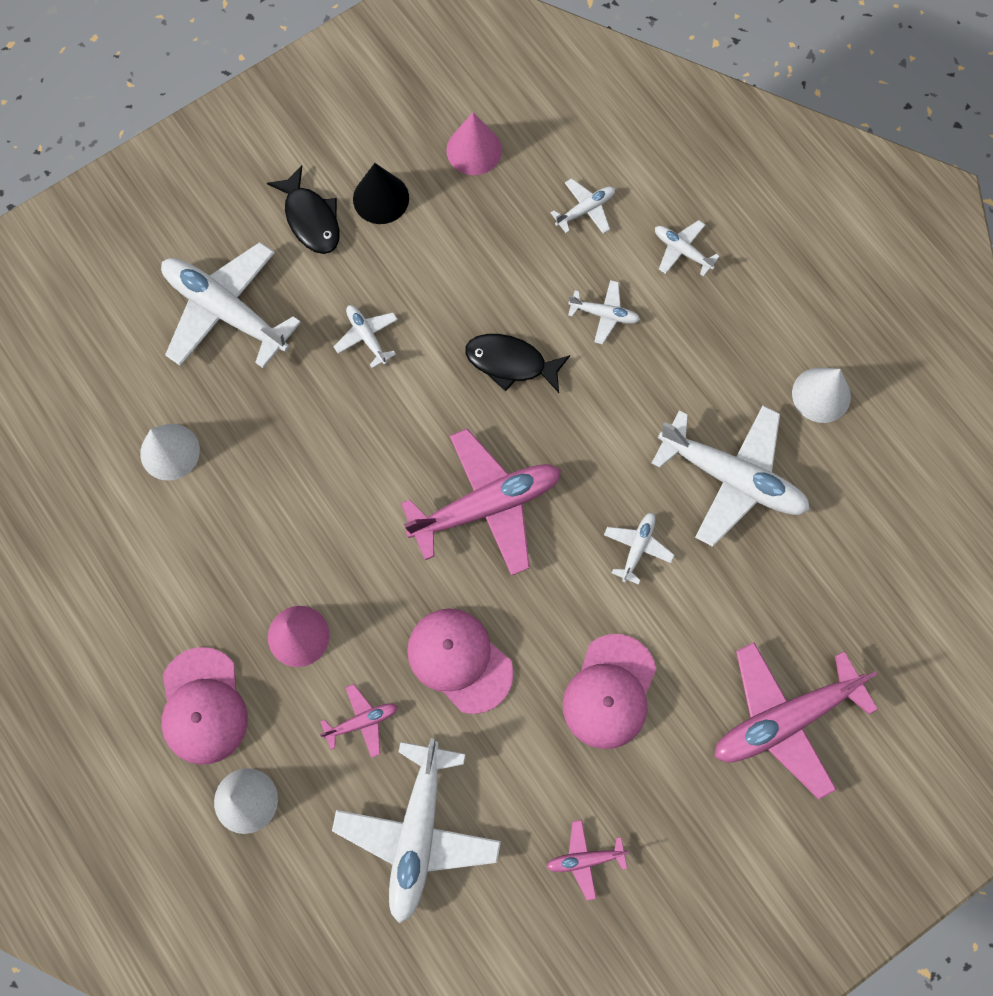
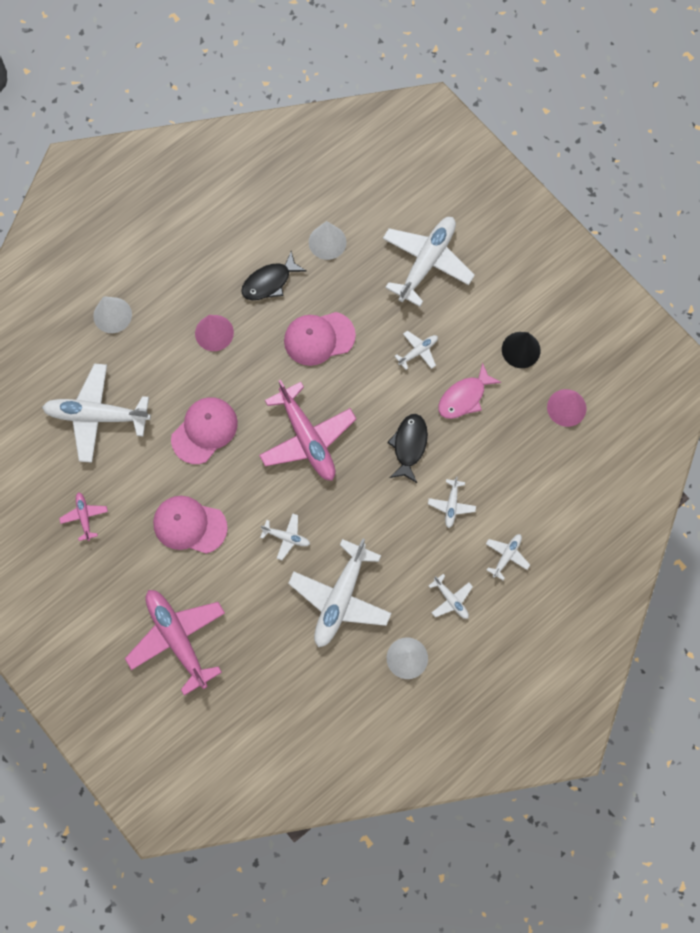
camera: 85 degrees right, 0 degrees up
(203, 706) = (167, 283): pink cap -> pink cap (319, 338)
(311, 219) = (500, 306): black fish -> black fish (269, 282)
(362, 721) = (163, 376): pink plane -> none
(444, 281) = (464, 397): none -> pink fish
(585, 209) = (530, 487): white plane -> white plane (451, 599)

